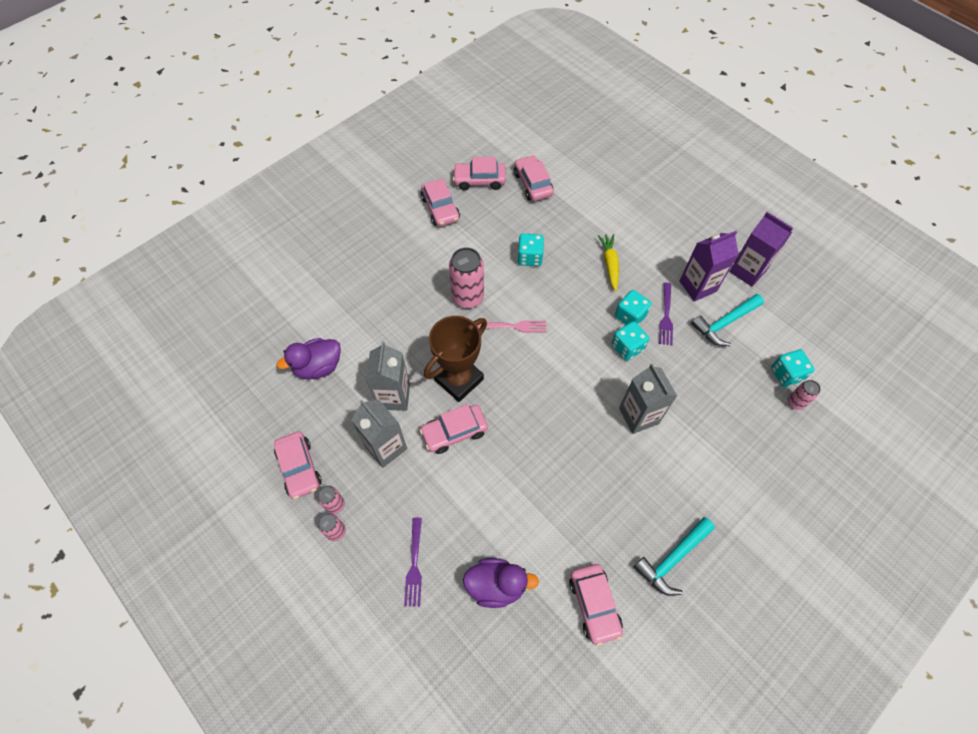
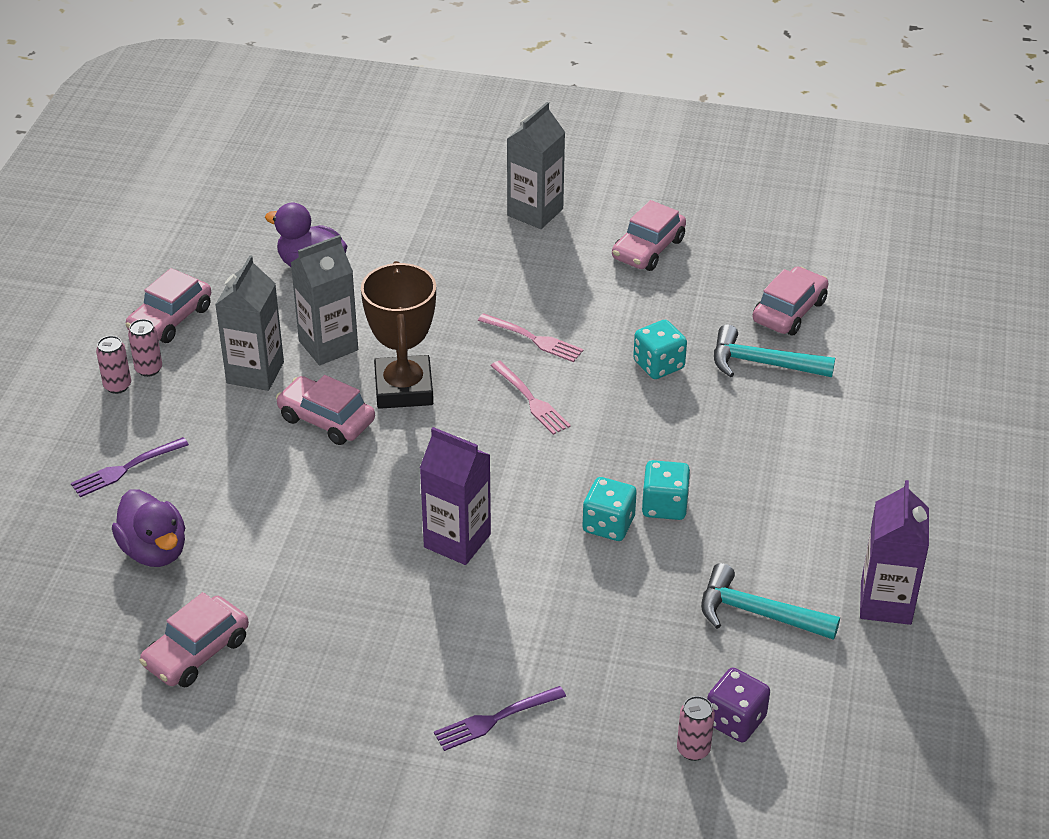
camera: 55 degrees right, 20 degrees down
(459, 379) = (403, 388): brown trophy -> brown trophy turned 75 degrees clockwise
(468, 297) = (533, 339): pink can -> pink fork
(479, 180) = (736, 260): pink car -> none
(610, 264) = (733, 447): yellow carrot -> none
(638, 416) = (508, 582): grey carton -> grey carton (535, 212)
(666, 316) = (703, 544): purple fork -> purple fork (495, 719)
(672, 559) = (320, 705): turquoise hammer -> turquoise hammer (762, 363)
(697, 286) = (794, 557): purple carton -> purple carton (457, 541)
(786, 374) = (735, 720): turquoise dice -> purple dice

